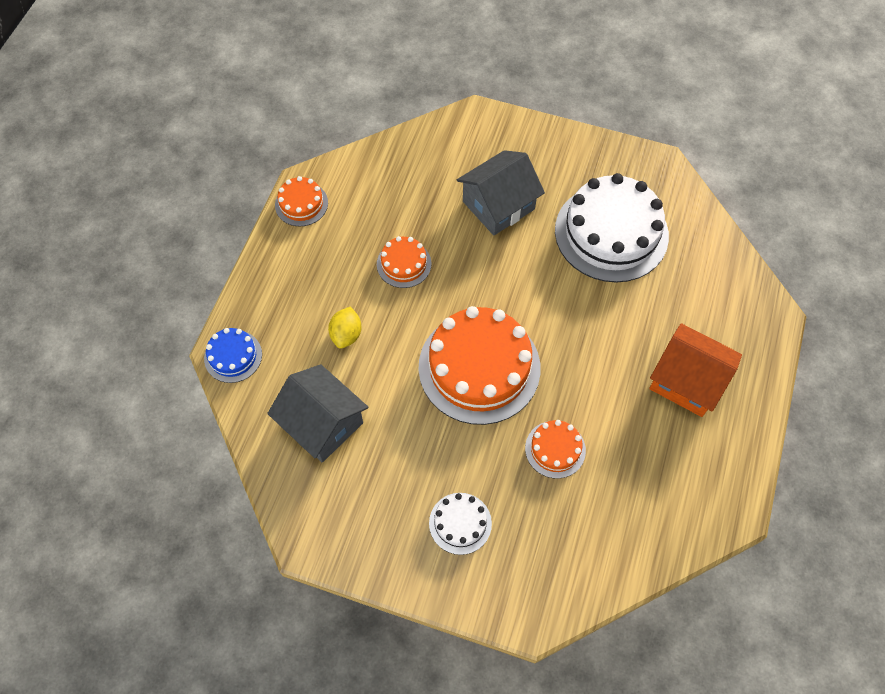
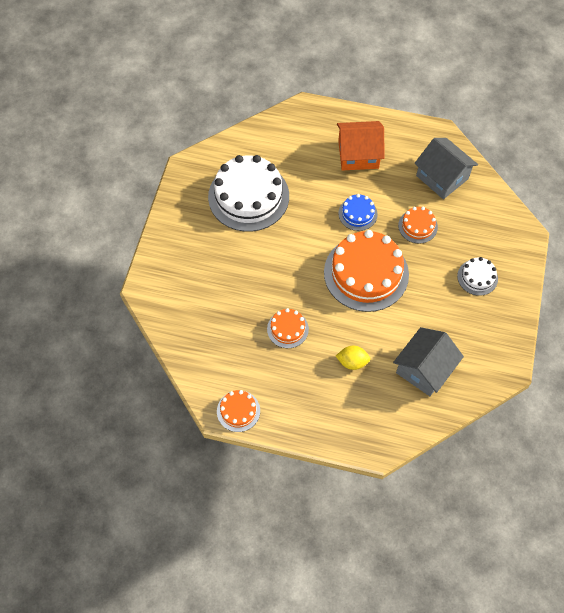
camera: 95 degrees left, 0 degrees up
(233, 356) = (381, 440): blue cake -> blue cake (357, 214)
(498, 205) = (230, 268): grey house -> grey house (442, 177)
(687, 381) = (358, 154): orange house -> orange house turned 60 degrees clockwise

